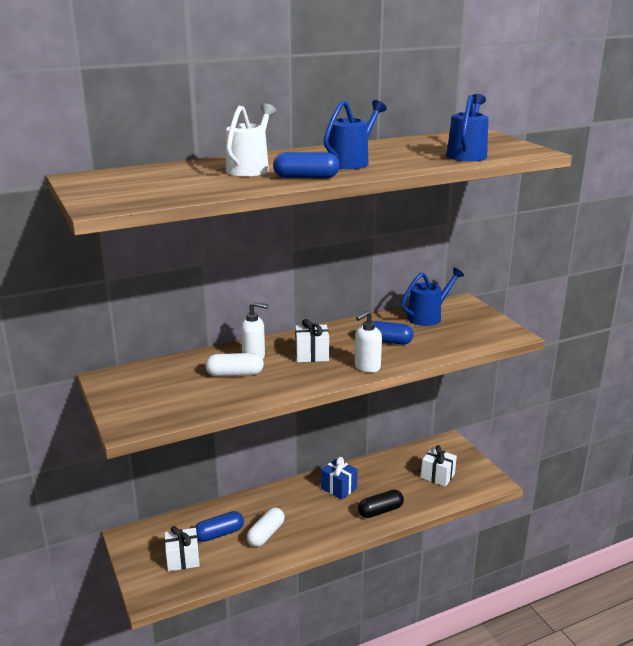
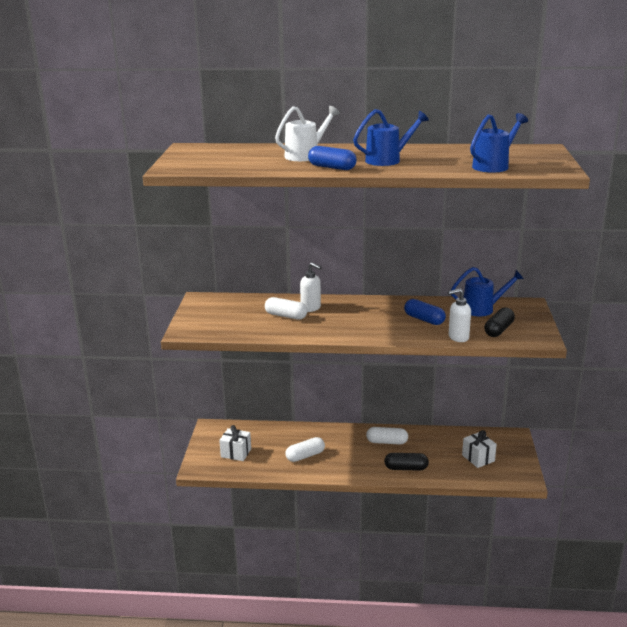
camera: 30 degrees right, 0 degrees up
(219, 534) = (273, 445): blue capsule -> none
(312, 355) = (355, 316): white gift -> none
(338, 488) = (387, 442): blue gift -> white capsule
(367, 367) = (387, 334): white soap dispenser -> white soap dispenser (458, 337)
(467, 335) = (498, 330): none -> black capsule

